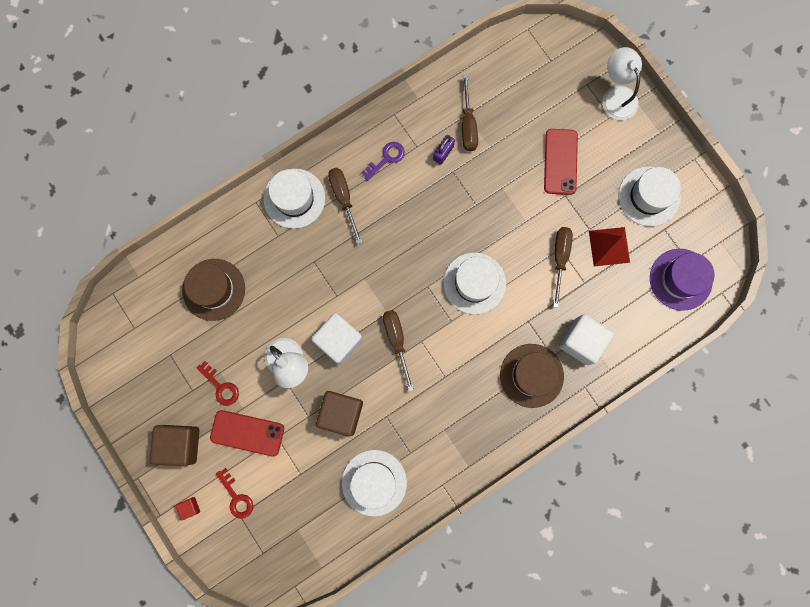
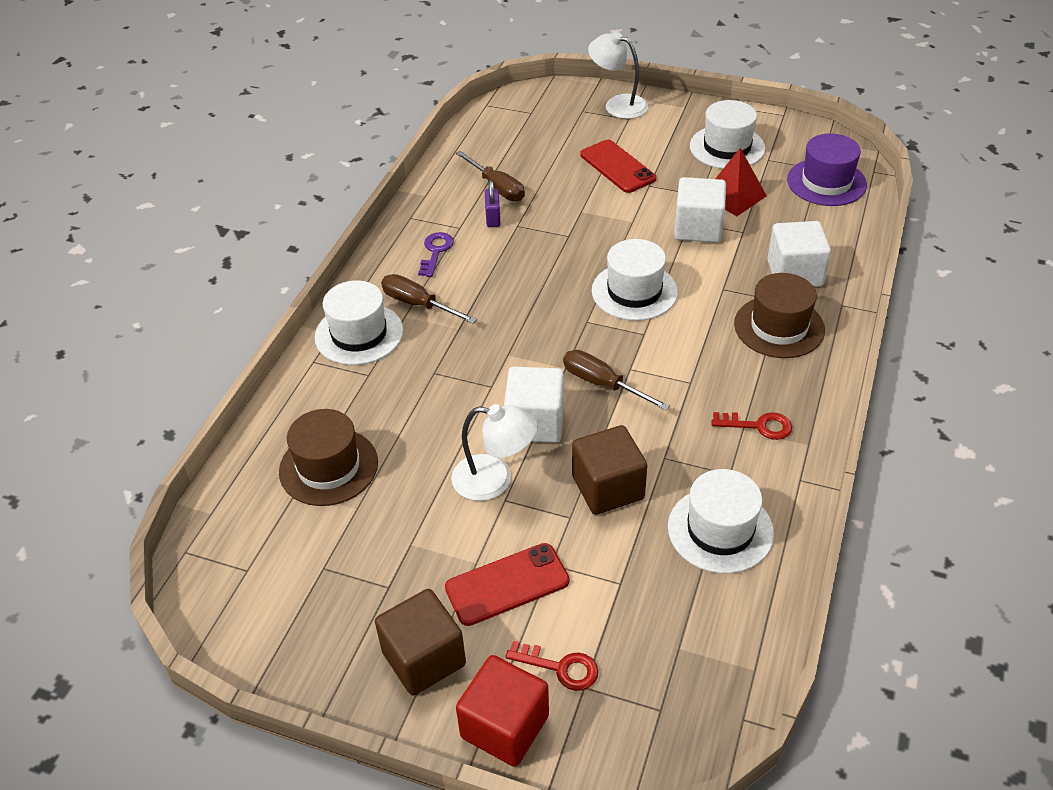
camera: 35 degrees left, 35 degrees down
(190, 507) = (505, 726): red cube -> red cube, size x2.22
(221, 386) = (425, 558): red key -> red key (758, 426)
(560, 258) = (698, 228): brown screwdriver -> white cube

